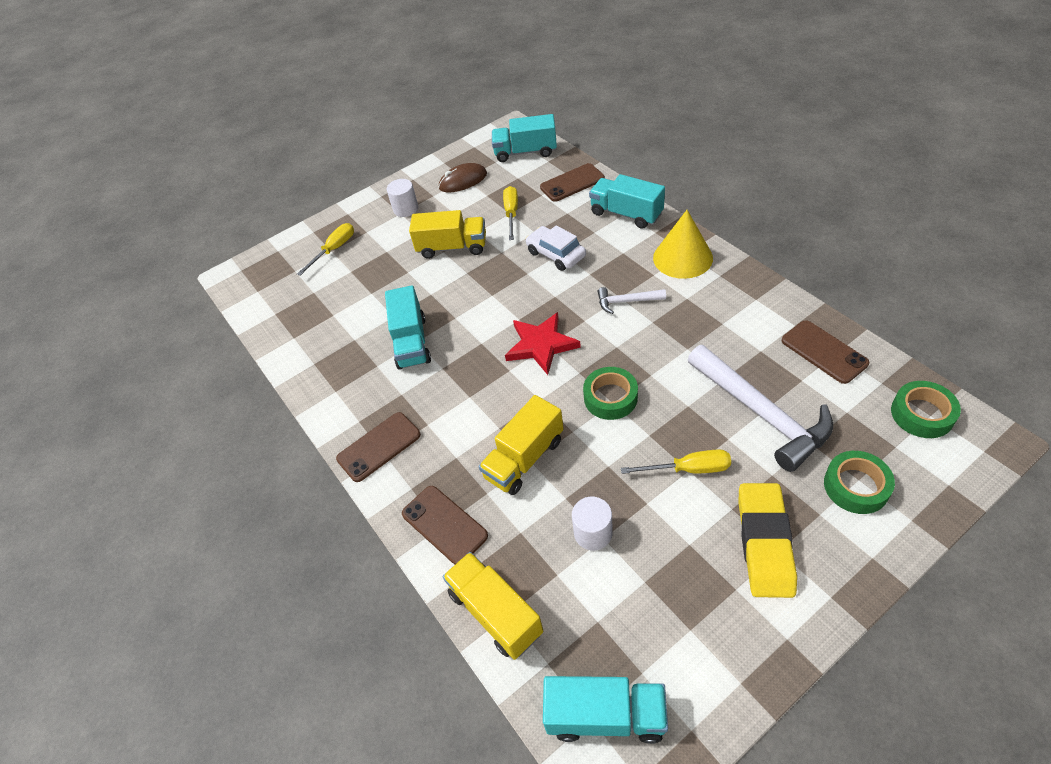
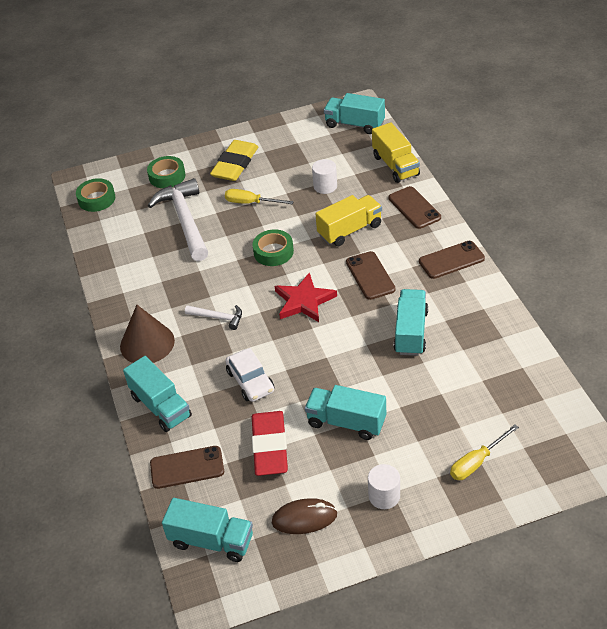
camera: 165 degrees left, 5 degrees down
(452, 247) = (346, 422): yellow truck -> turquoise truck
(511, 213) = (269, 447): yellow screwdriver -> red eraser
(682, 258) = (147, 343): yellow cone -> brown cone
(824, 352) = (114, 245): brown phone -> brown phone (370, 276)

